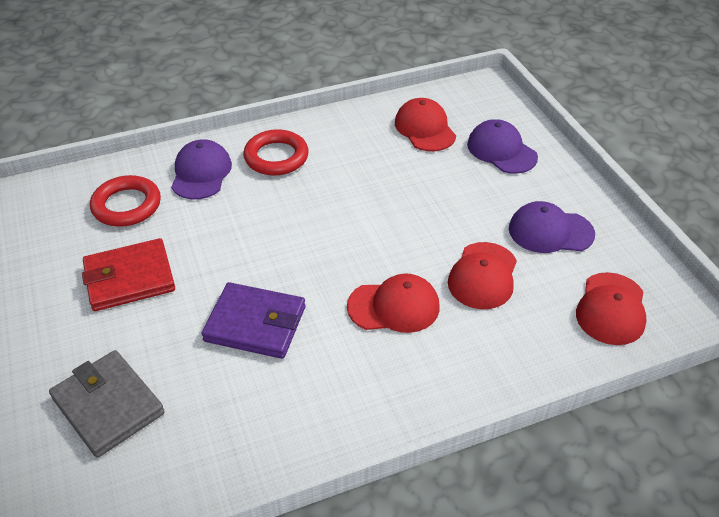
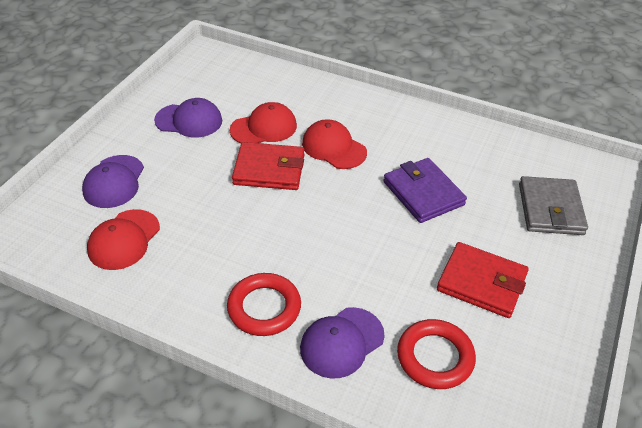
camera: 135 degrees left, 0 degrees up
(415, 242) = (269, 169): none -> red wallet
(550, 231) = (189, 120): purple cap -> purple cap turned 45 degrees counterclockwise
(611, 309) = (233, 76): red cap -> none

